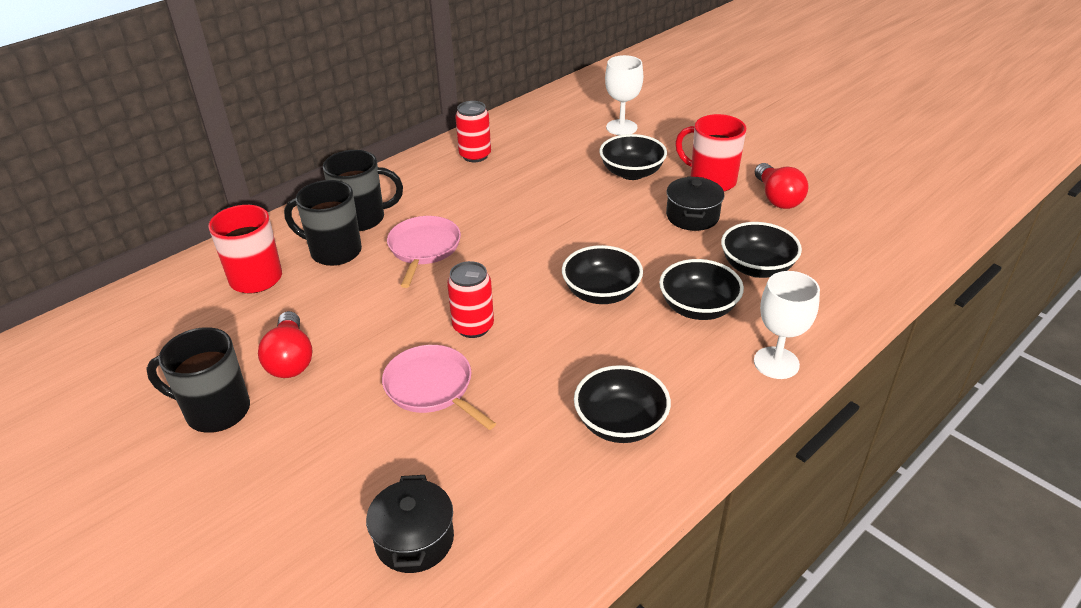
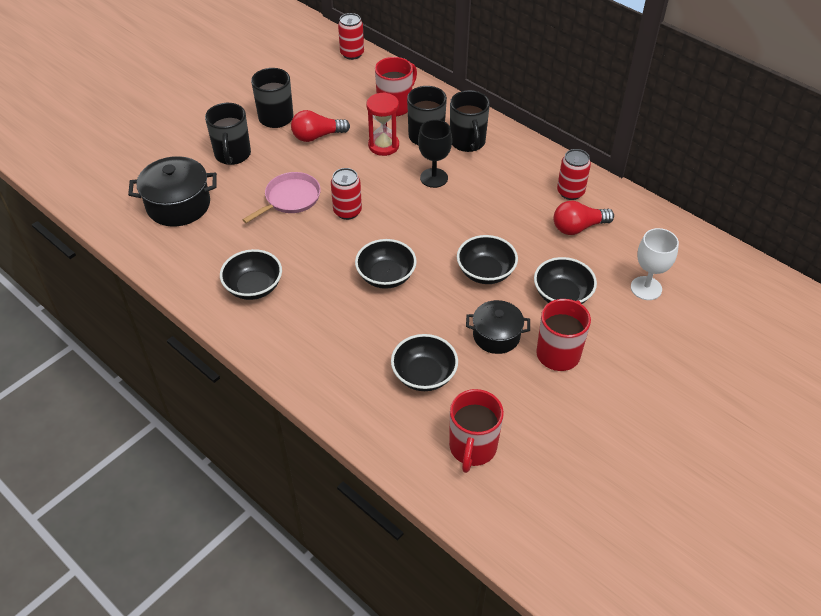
camera: 85 degrees right, 10 degrees up
(91, 320) = (352, 54): none -> red can
(298, 467) = (232, 155): none -> black mug
(341, 290) = (383, 146): none -> red hourglass
(414, 540) = (178, 205): black pot -> black pot, size x1.52
(424, 248) = (434, 178): pink pan -> black goblet
(698, 308) = (370, 333): black bowl -> black bowl (485, 272)
(776, 363) = (307, 375): white goblet -> none
(777, 198) = (536, 402): red light bulb -> red light bulb (578, 227)
(846, 239) = (472, 448): none -> red mug

